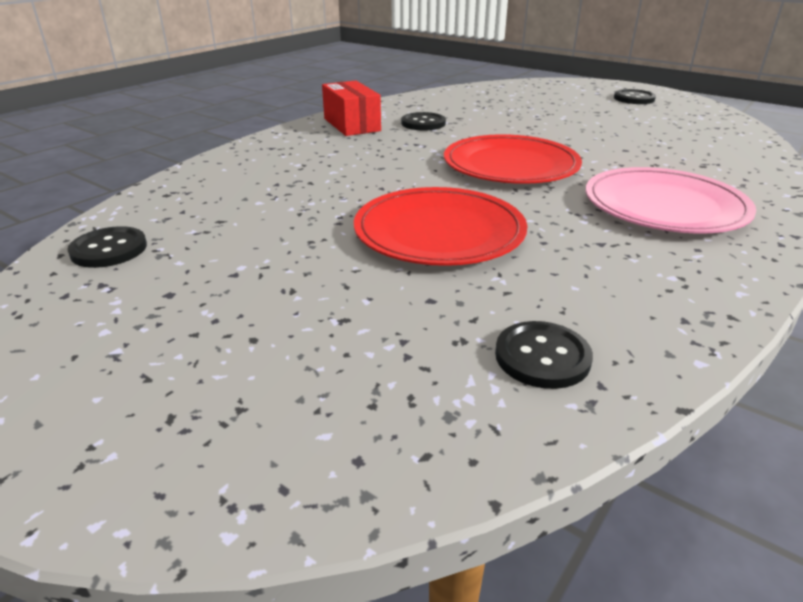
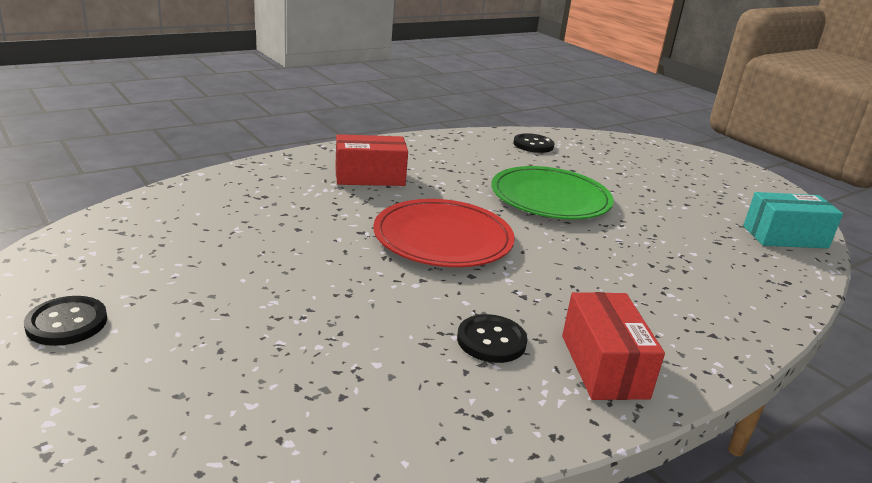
camera: 165 degrees left, 5 degrees down
(109, 249) = (785, 237): black button -> turquoise box
(439, 232) = (550, 198): red plate -> green plate
(664, 206) = (369, 177): pink plate -> red box

